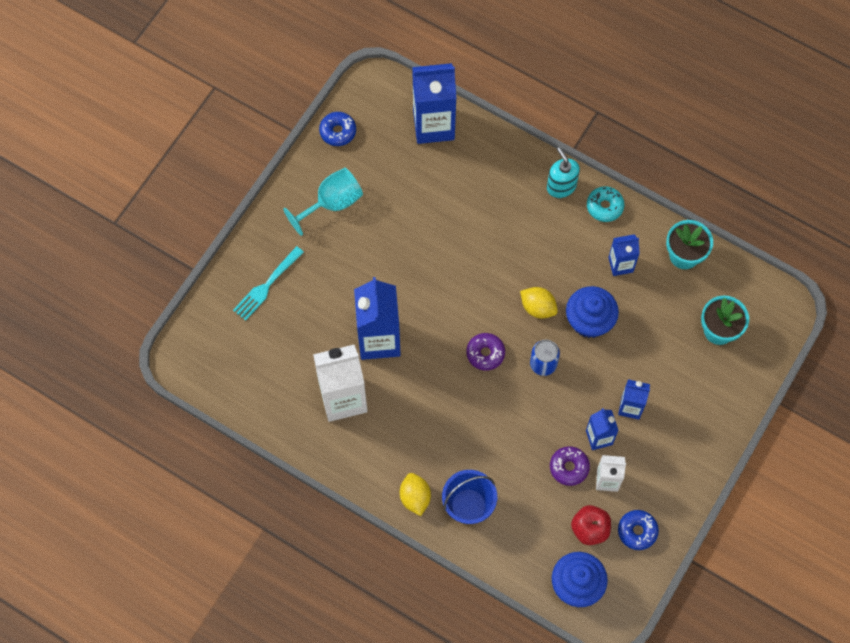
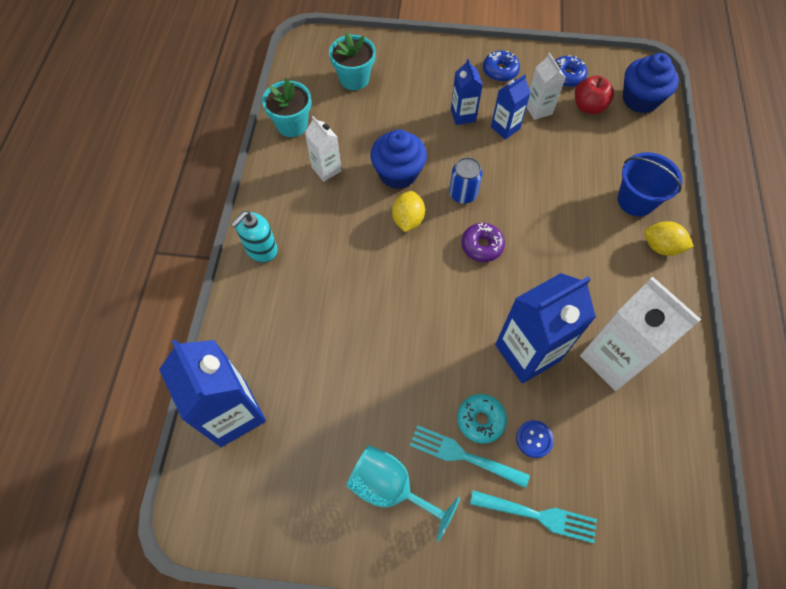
camera: 115 degrees left, 5 degrees down
(315, 310) = (534, 439): none -> blue button
(329, 258) = (463, 455): none -> turquoise fork
(338, 131) = (286, 531): blue donut -> blue donut (500, 71)
(415, 497) = (661, 247): yellow lemon -> yellow lemon turned 60 degrees clockwise
(569, 467) = (547, 139): purple donut -> none
(604, 206) = (268, 204): turquoise donut -> turquoise donut (480, 420)
(620, 265) = (326, 169): blue carton -> white carton

